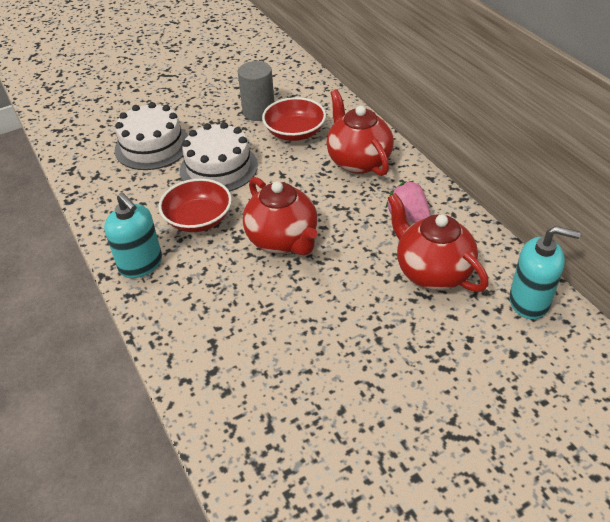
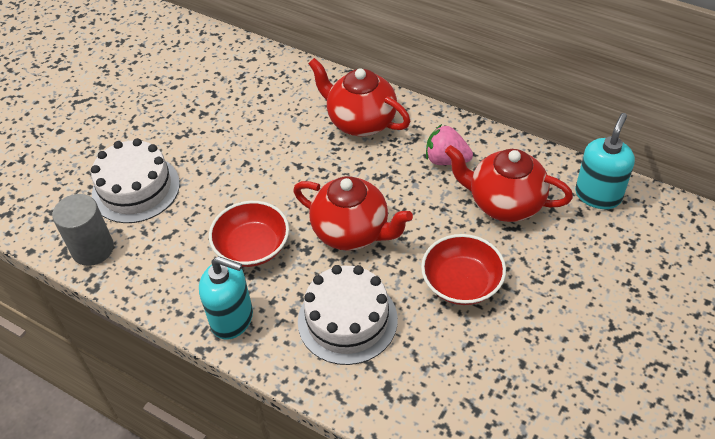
camera: 30 degrees left, 5 degrees up
(218, 168) = (228, 184): white cake -> white cake (347, 320)
(259, 112) = (220, 106): grey cylinder -> grey cylinder (93, 249)
(295, 132) = (276, 115): red bowl -> red bowl (461, 282)
(529, 301) = (598, 195): turquoise soap dispenser -> turquoise soap dispenser turned 45 degrees counterclockwise

